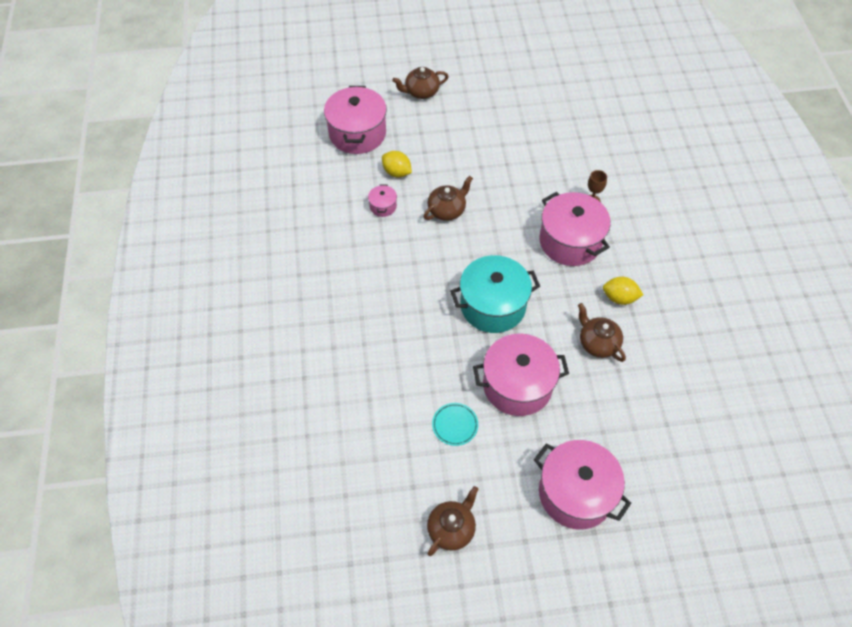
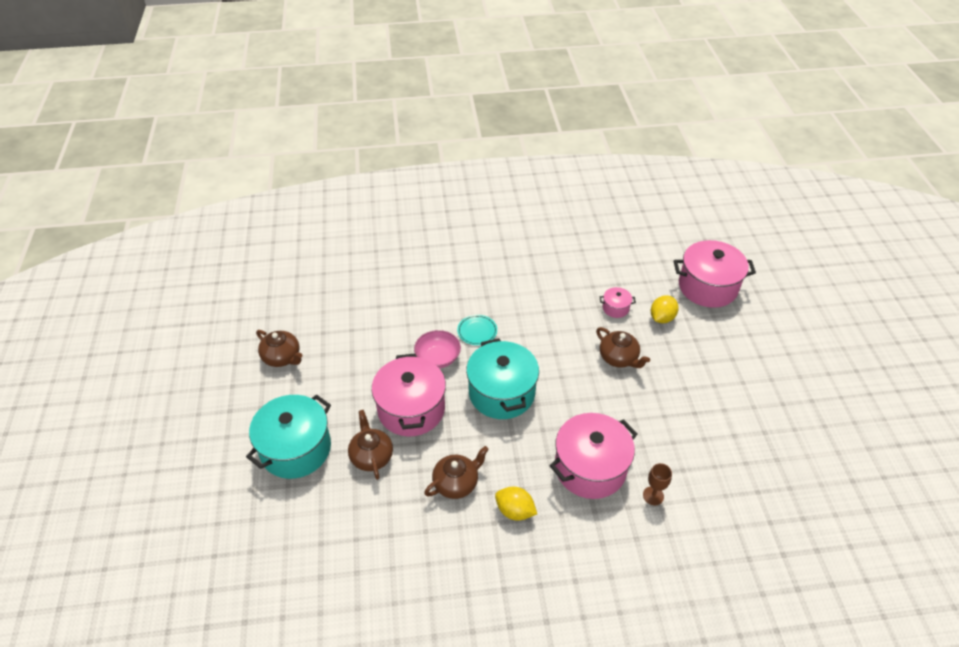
camera: 90 degrees right, 10 degrees down
(421, 92) = (784, 337): brown teapot -> brown teapot (371, 456)
(449, 363) = (438, 357): none -> pink bowl
(455, 425) = (375, 361): turquoise plate -> turquoise plate (477, 331)
(575, 493) = (296, 449): pink pot -> turquoise pot
(619, 298) = (515, 511): yellow lemon -> yellow lemon turned 75 degrees counterclockwise

